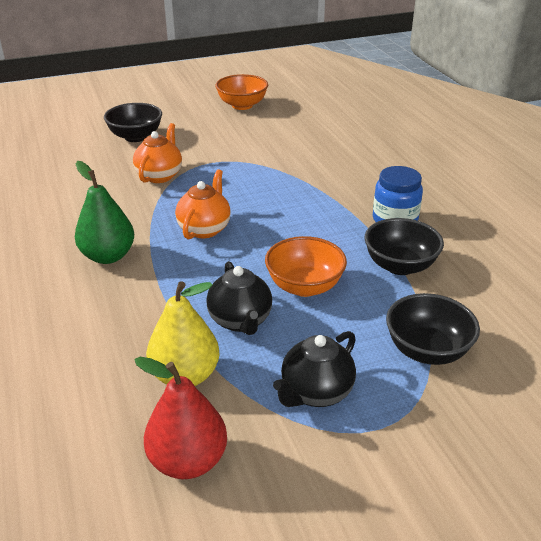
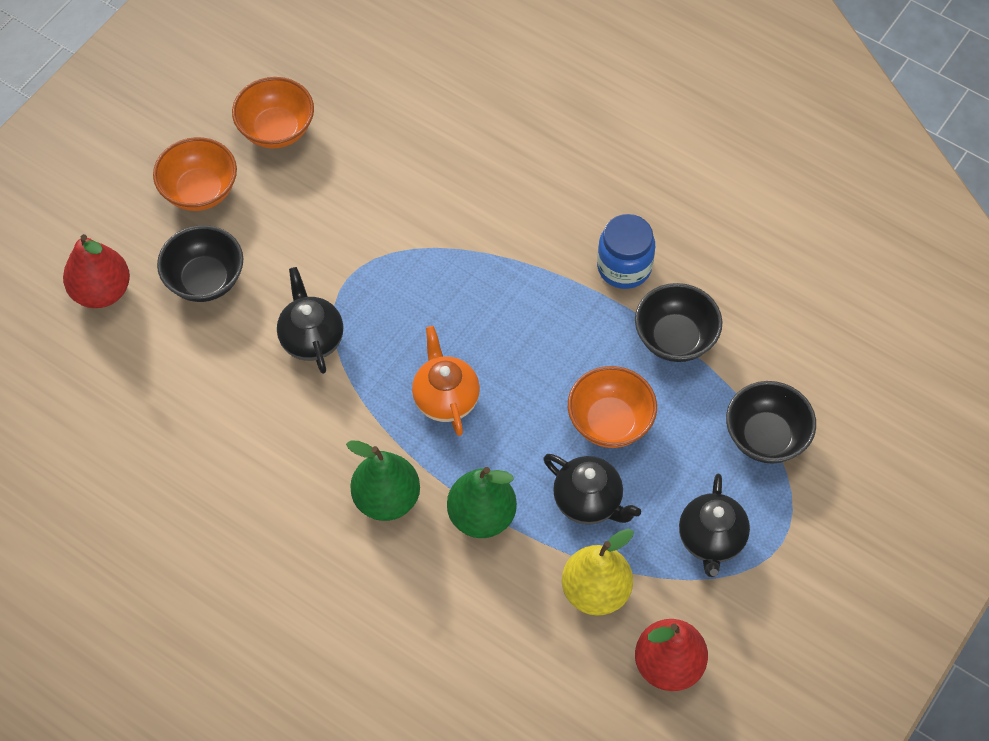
camera: 35 degrees left, 25 degrees up
(81, 123) = (101, 291): none -> red pear
(156, 292) = (481, 516): none -> green pear
(160, 175) = (311, 338): orange teapot -> black teapot
(176, 110) = (200, 191): none -> orange bowl

